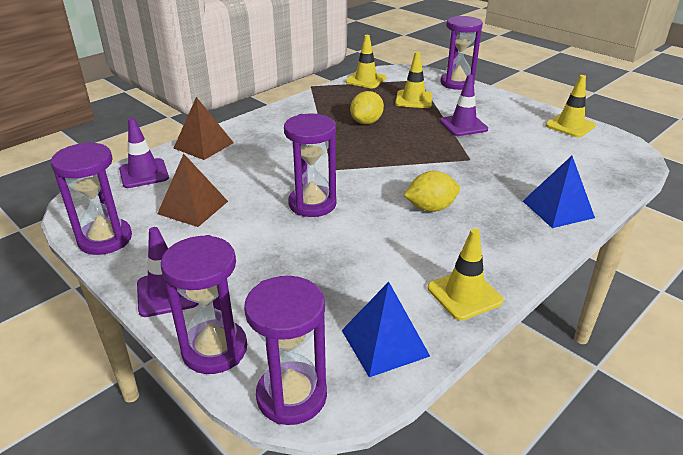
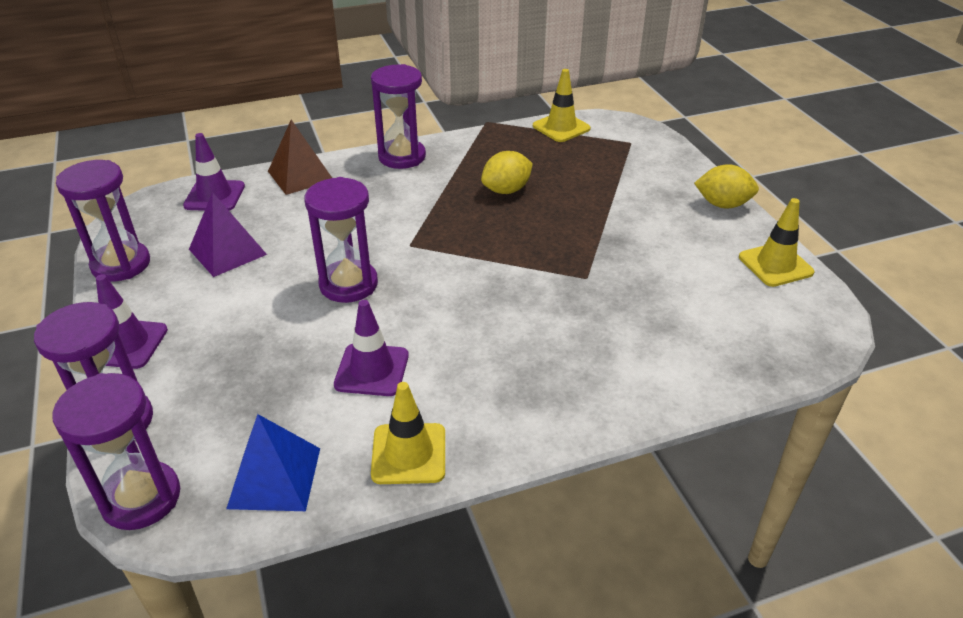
camera: 25 degrees right, 5 degrees up
(193, 207) = (228, 251): brown pyramid -> purple pyramid
(413, 99) = (596, 171): yellow traffic cone -> none
(430, 208) = (474, 331): yellow lemon -> yellow lemon (722, 204)
(457, 83) = (678, 159): purple hourglass -> purple hourglass (402, 157)
(463, 125) = (624, 226): purple traffic cone -> purple traffic cone (372, 370)
(558, 209) = (631, 382): blue pyramid -> none

